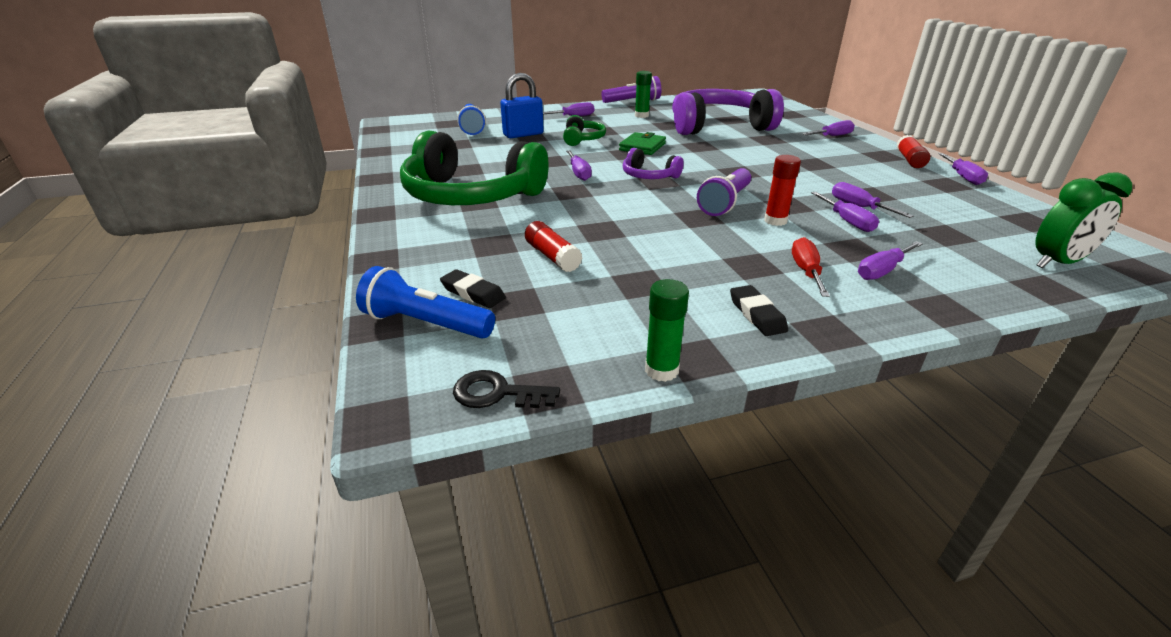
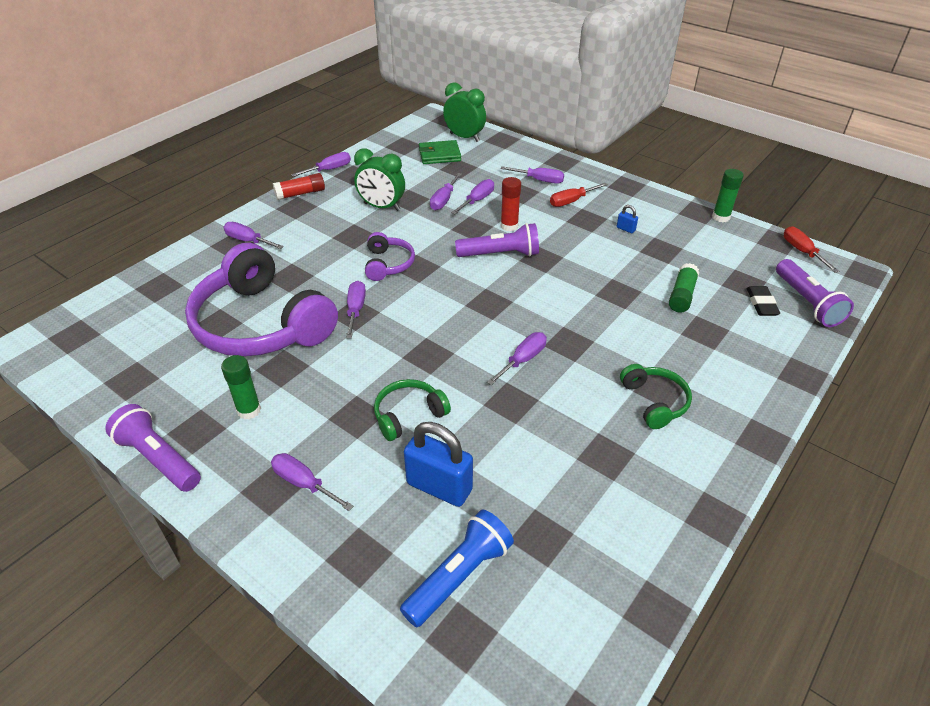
camera: 125 degrees left, 10 degrees up
(425, 324) = (807, 302): blue flashlight -> purple flashlight
(471, 195) = (654, 402): green headphones -> green headphones, size x0.45
(497, 393) = (802, 251): black key -> red screwdriver
(552, 256) = (682, 295): red glue stick -> green glue stick
(642, 147) = (395, 352): green wallet -> green wallet (439, 155)
(649, 176) = (482, 313): purple headphones -> purple headphones (388, 264)
(703, 146) = (356, 310): none -> purple screwdriver
(707, 279) = (625, 229): none -> blue padlock
(757, 314) = (639, 205): black eraser -> none
(861, 181) = (382, 207): none -> green clock

